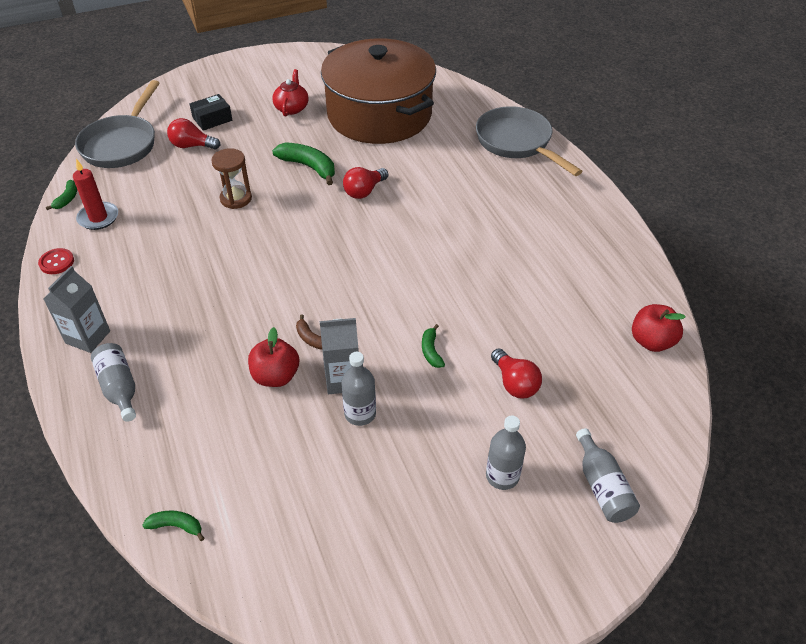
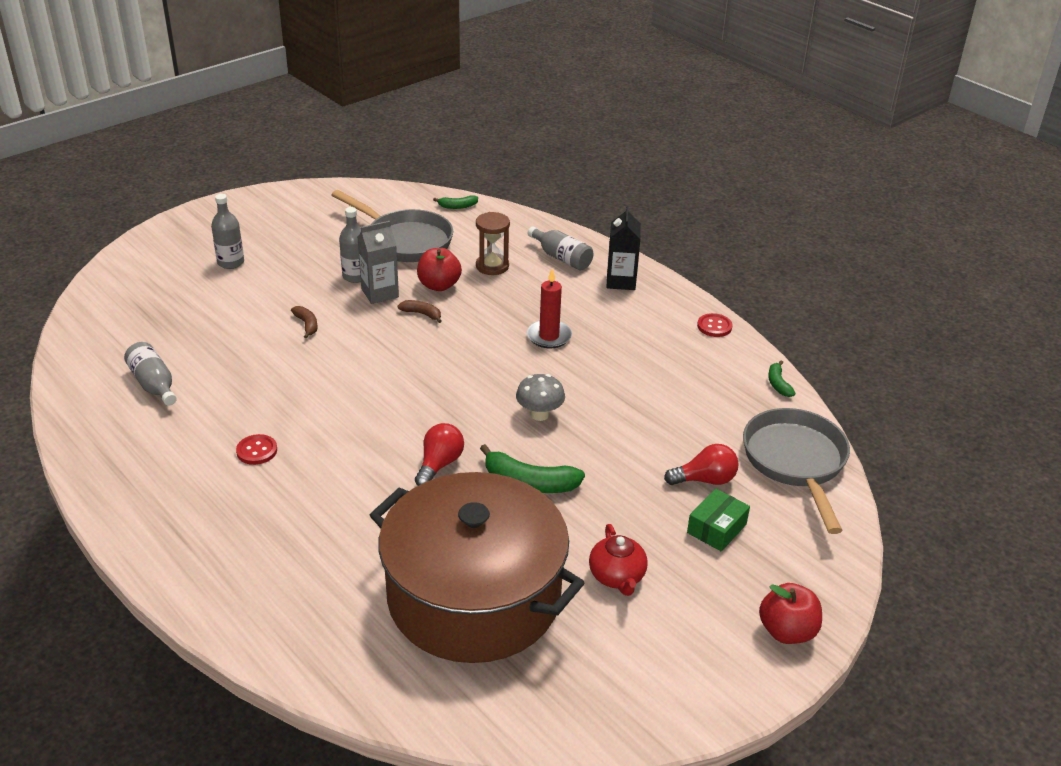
camera: 160 degrees right, 10 degrees down
(88, 337) = (621, 281): grey carton -> black carton
(98, 218) = (722, 372): red candle -> red candle (549, 336)
(212, 119) = (716, 528): black box -> green box
(236, 198) = (590, 423): brown hourglass -> brown hourglass (492, 266)
(269, 213) = (539, 414): none -> grey mushroom
(431, 351) = (307, 325): green banana -> brown banana
(497, 228) = (257, 451): none -> red button
(514, 383) = (224, 316): red light bulb -> none
(517, 143) = (239, 590): grey pan -> grey pan (404, 241)
(602, 487) = (150, 270): grey bottle -> grey bottle (154, 384)
(652, 341) = (85, 370): red apple -> red apple (787, 631)

